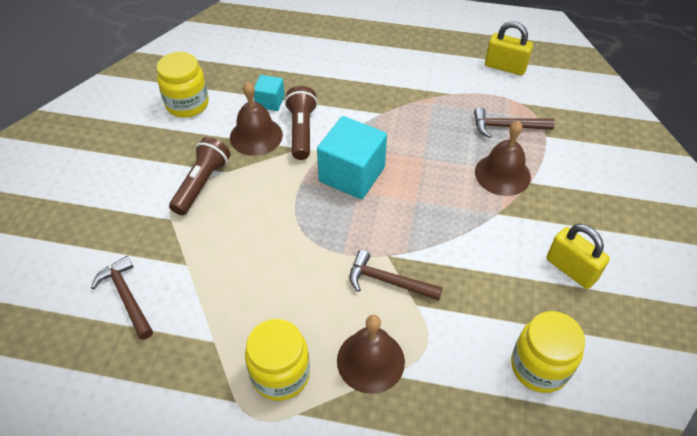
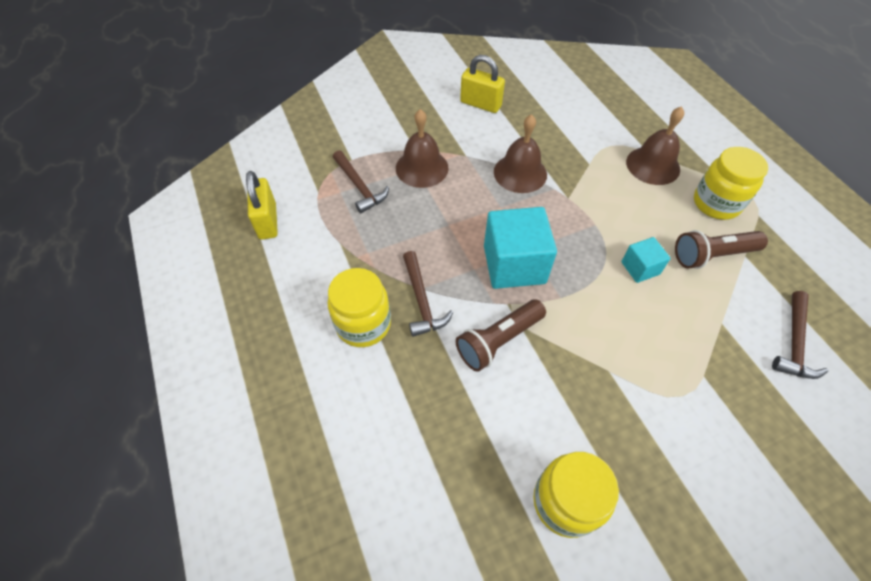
camera: 125 degrees left, 5 degrees up
(202, 184) = (644, 381): brown flashlight -> brown flashlight (712, 255)
(256, 136) = (542, 379): brown bell -> brown bell (520, 173)
(270, 102) = (483, 405): turquoise cube -> turquoise cube (640, 268)
(388, 281) = (589, 186): brown hammer -> brown hammer (422, 300)
(539, 367) = (567, 95): yellow jar -> yellow jar (363, 324)
(571, 269) = (480, 104): yellow padlock -> yellow padlock turned 75 degrees counterclockwise

